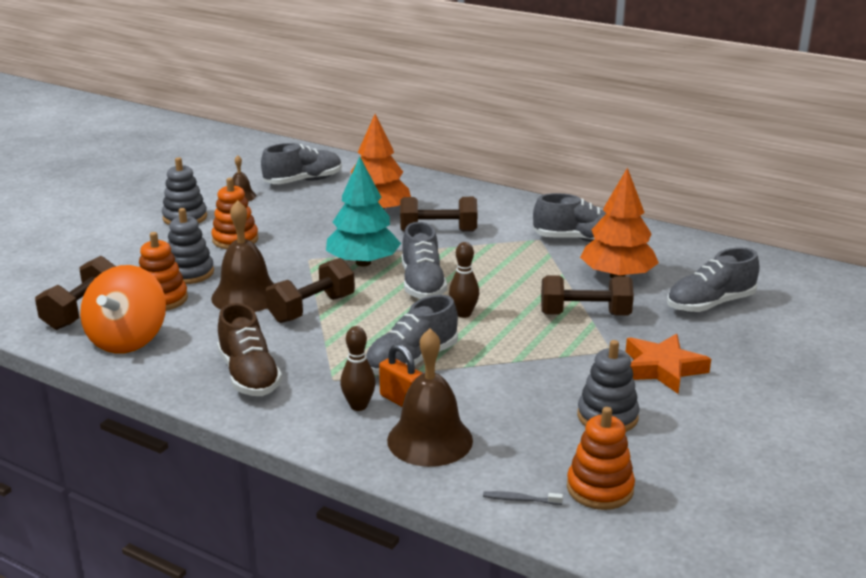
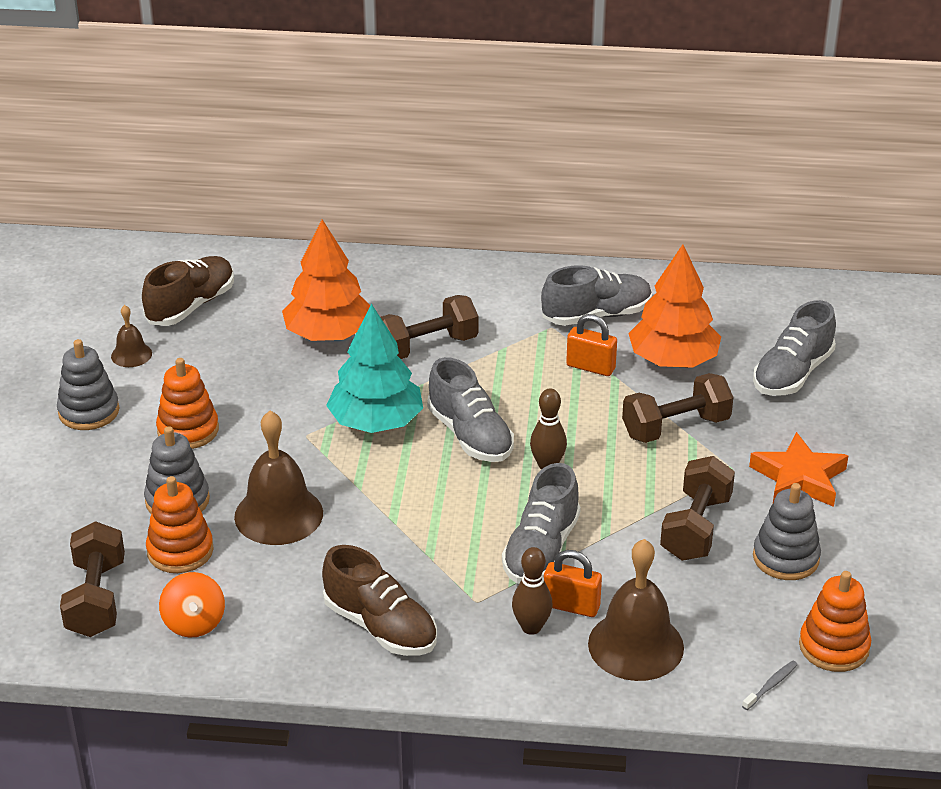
camera: 25 degrees left, 10 degrees up
(128, 339) = (194, 623): orange spinning top -> orange spinning top, size x0.57
(303, 181) = (191, 306): grey shoe -> brown shoe
(312, 309) = (372, 510): brown dumbbell -> brown dumbbell (696, 528)
(520, 499) = (771, 685): grey toothbrush -> grey toothbrush turned 150 degrees clockwise
(549, 266) = (590, 367): none -> orange padlock

